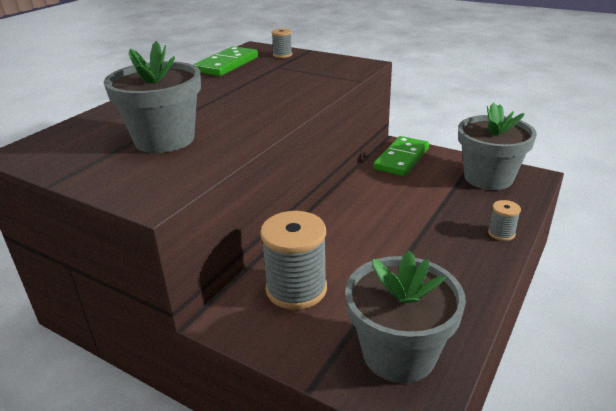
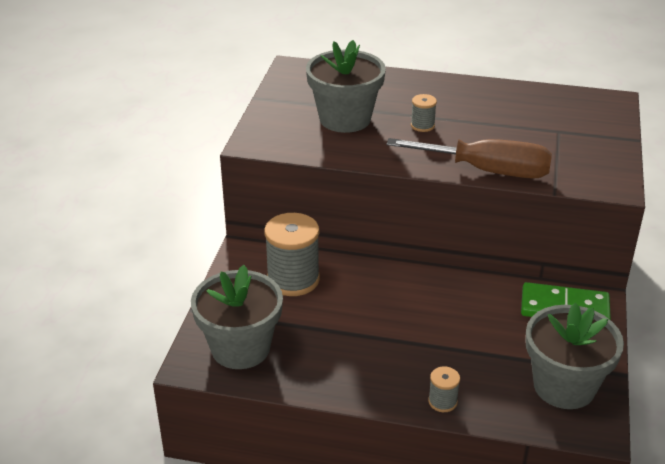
camera: 70 degrees right, 5 degrees up
(227, 64) = (541, 99): green domino -> none
(282, 55) = (601, 125): grey spool -> grey spool (422, 125)
(313, 96) = (487, 171): none -> brown screwdriver

